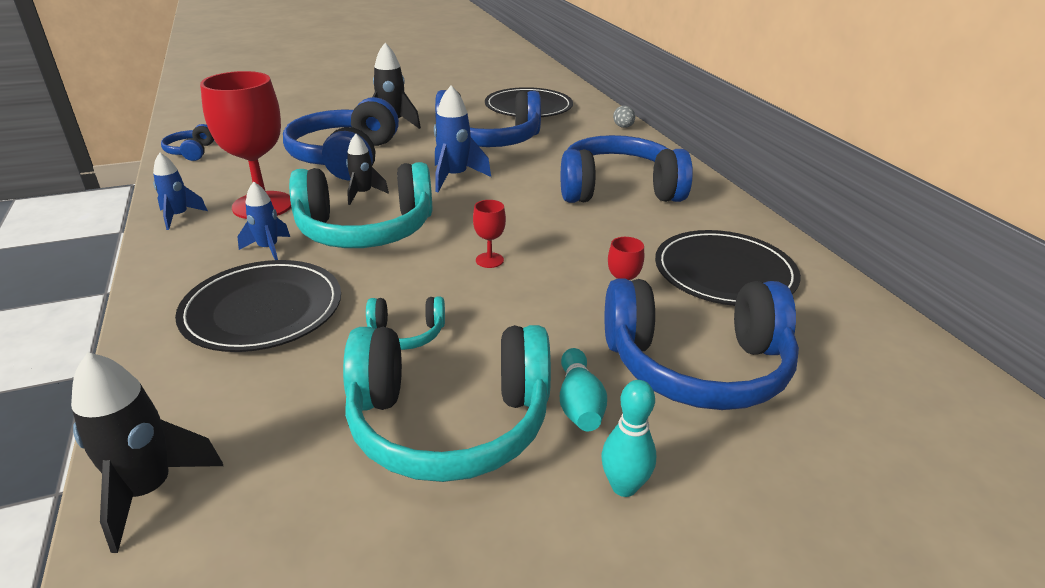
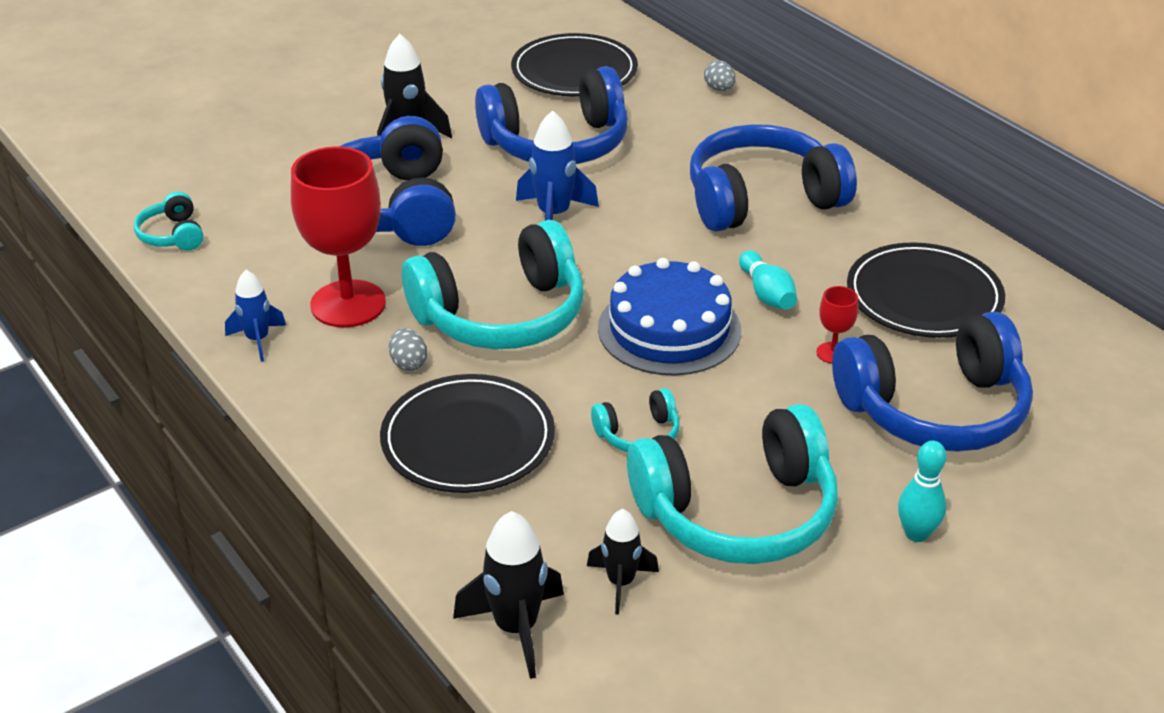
camera: 15 degrees left, 5 degrees up
(191, 152) = (172, 235): blue headphones -> turquoise headphones
(268, 249) = (408, 363): blue rocket -> grey egg
(363, 194) = (459, 263): black rocket -> black rocket (621, 583)
(489, 260) = (669, 329): red goblet -> blue cake
(579, 403) = (845, 470): turquoise bowling pin -> turquoise bowling pin (767, 294)

